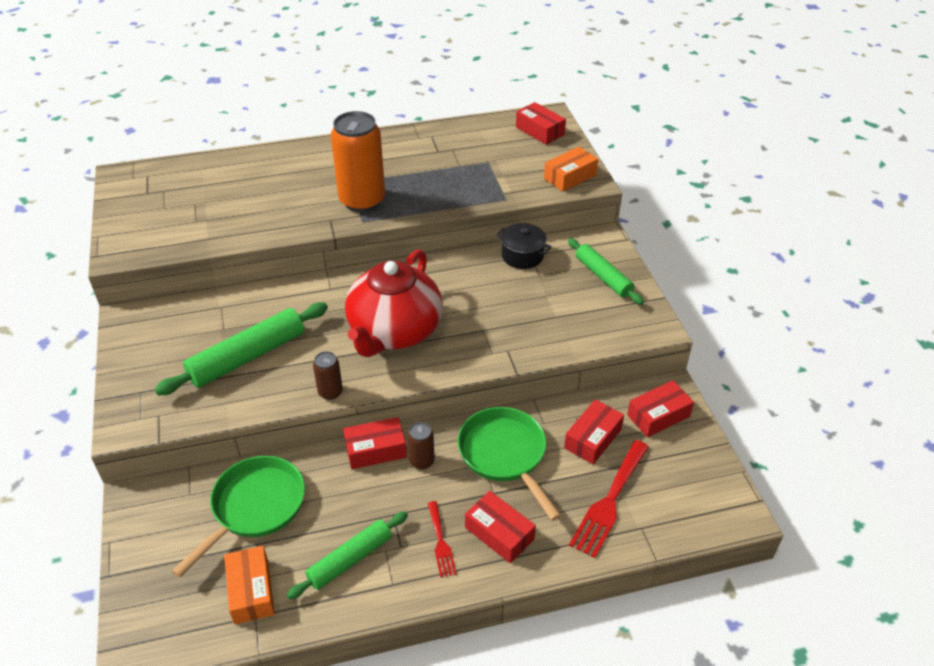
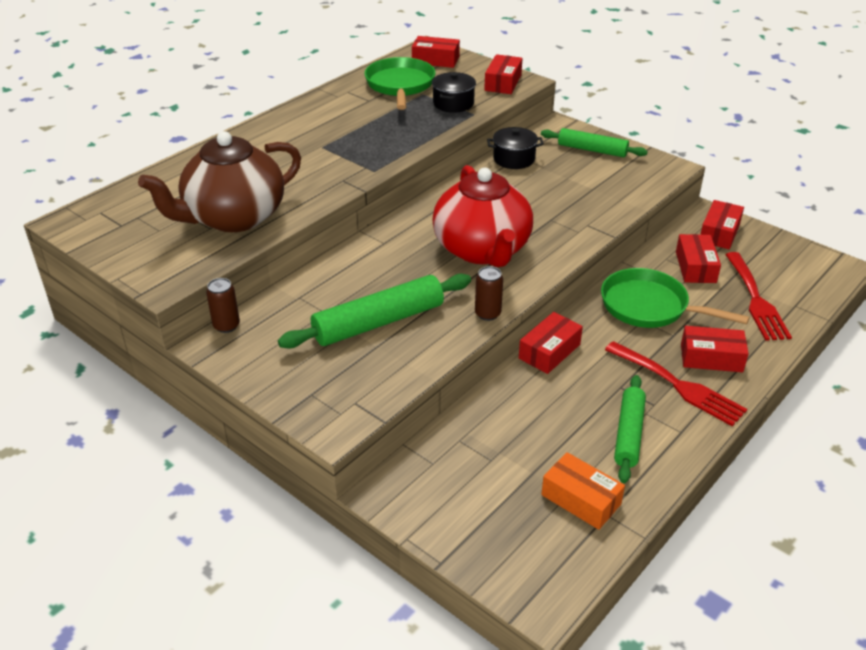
camera: 35 degrees left, 5 degrees down
(220, 219) = (233, 217): none -> brown teapot
(247, 357) = (378, 322): green rolling pin -> green rolling pin turned 45 degrees clockwise
(255, 507) = (504, 441): green pan -> green pan (400, 85)
(362, 201) = (352, 156): orange can -> none
(421, 461) = (595, 341): brown can -> brown can (226, 326)
(441, 542) = (679, 386): red fork -> red fork, size x1.80
(501, 182) = (453, 103): none -> black pot
(570, 177) = (503, 83): orange box -> red box

